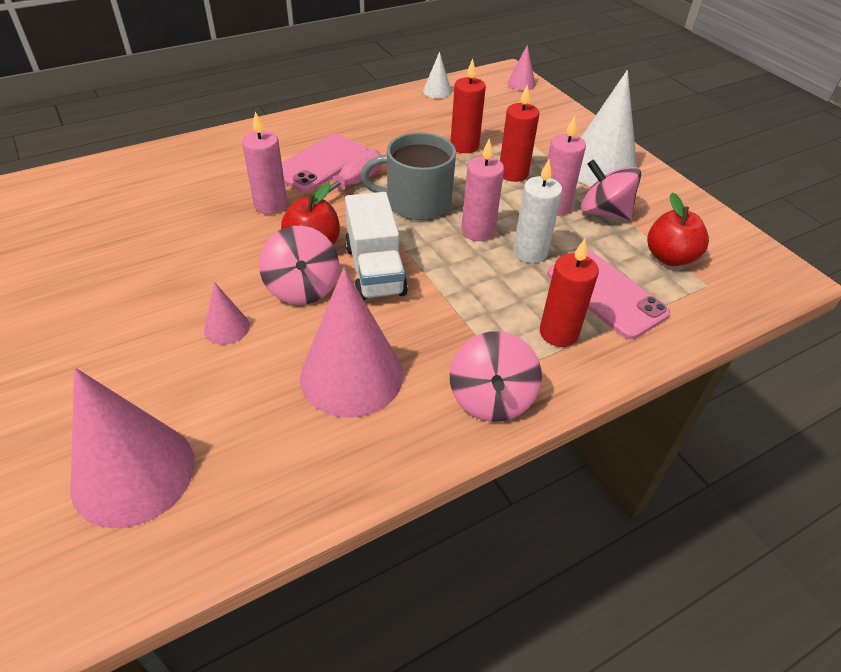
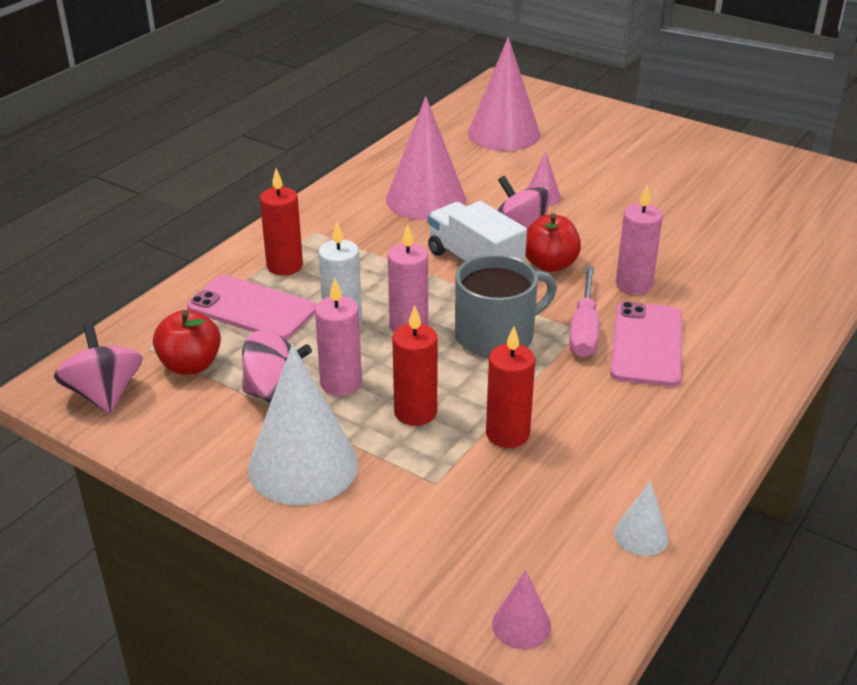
camera: 155 degrees right, 10 degrees down
(491, 398) = (318, 215): pink spinning top -> pink spinning top (104, 394)

